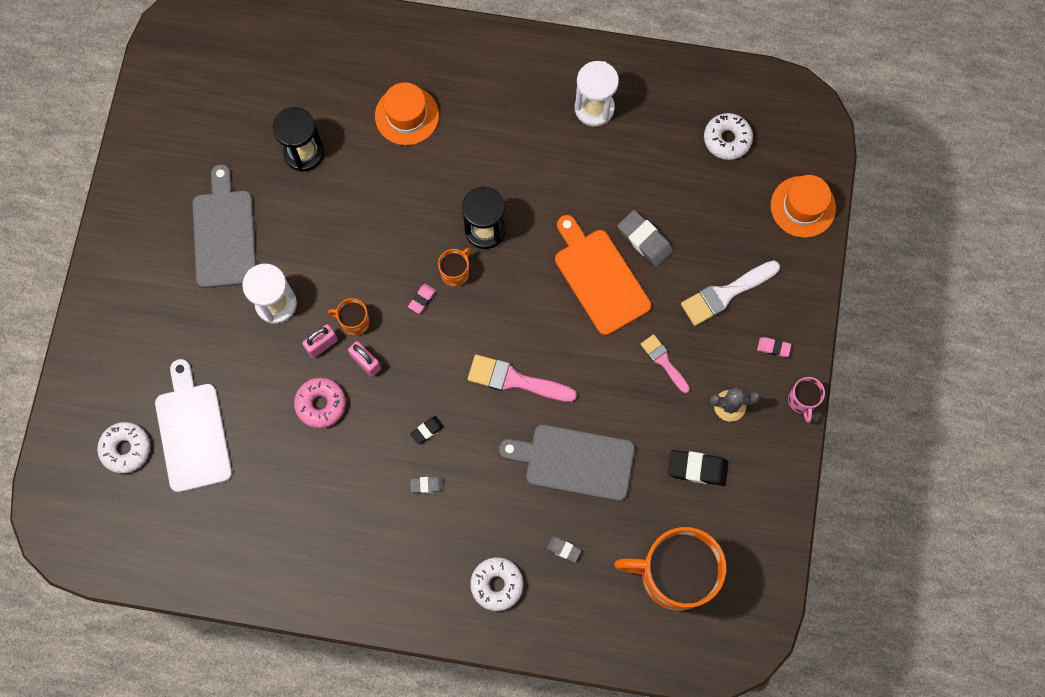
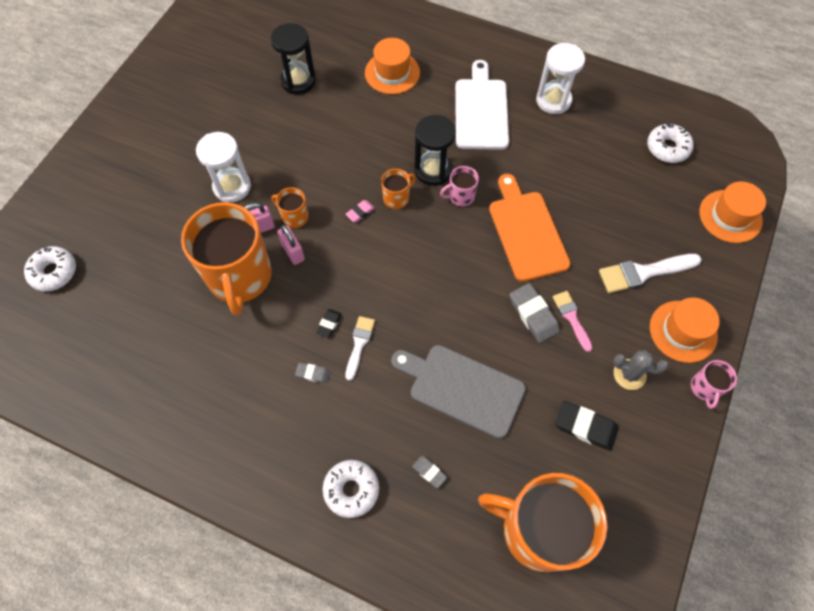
camera: 15 degrees right, 10 degrees down
(192, 432) = (117, 273): white cutting board -> white cutting board (481, 110)
(224, 234) = (210, 125): grey cutting board -> none
(321, 404) = (240, 277): pink donut -> orange mug
(427, 430) = (329, 324): black eraser -> black eraser turned 45 degrees counterclockwise
(463, 443) = (359, 344): none -> white brush
(515, 380) = (424, 300): pink brush -> none
(522, 253) = (460, 196): none -> pink mug
(644, 240) = (575, 210): grey eraser -> grey eraser (533, 315)
(773, 347) = (683, 331): pink eraser -> orange hat

